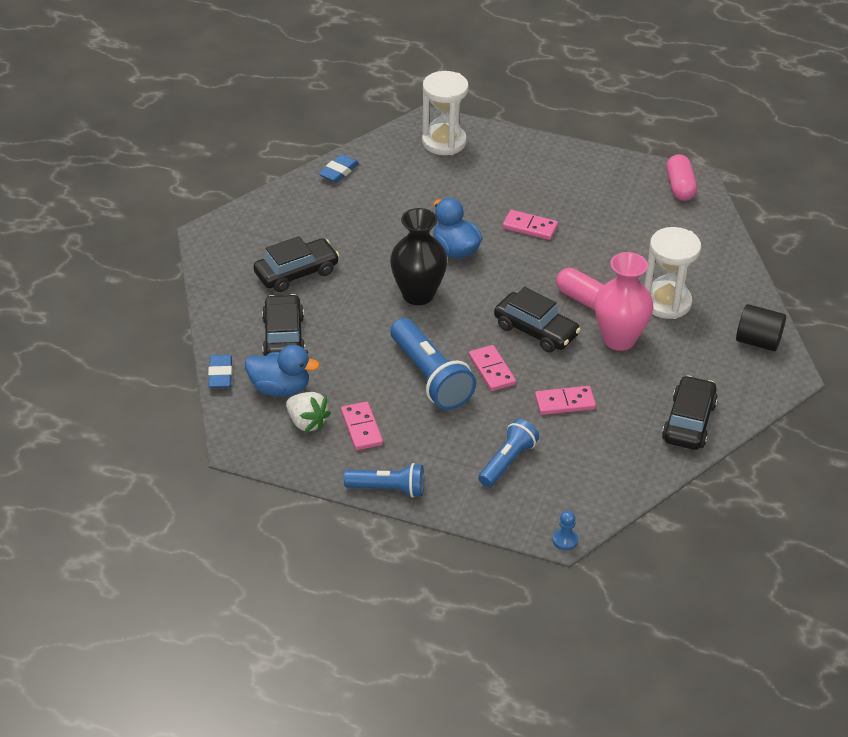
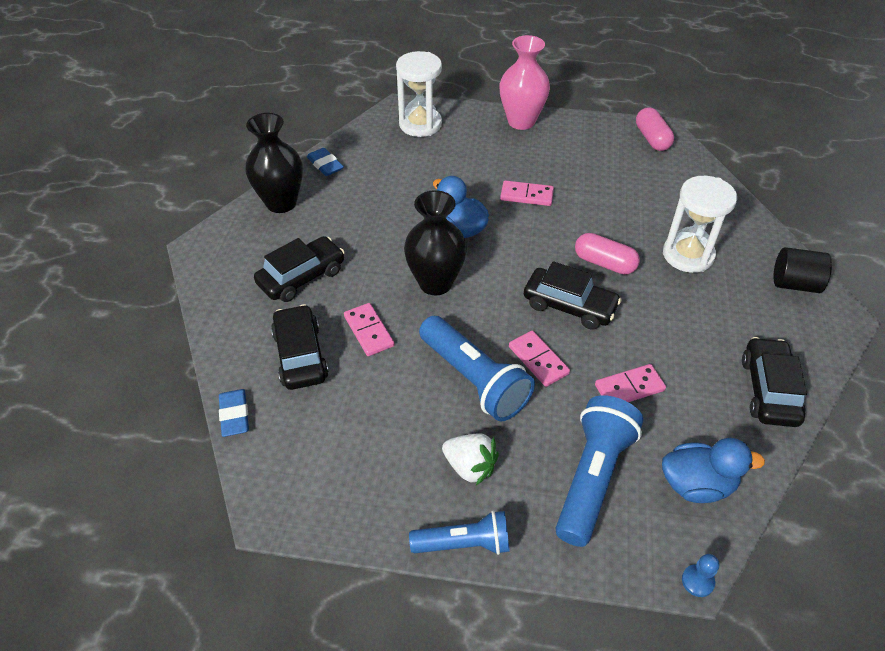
camera: 10 degrees left, 5 degrees up
(280, 388) = (307, 422): blue duck -> blue duck (696, 485)
(289, 203) = (281, 203): none -> black vase
(307, 422) = (347, 464): white strawberry -> white strawberry (470, 467)
(339, 172) = (325, 165): blue eraser -> blue eraser turned 60 degrees counterclockwise
(362, 428) = (412, 460): pink domino -> pink domino (369, 331)
(507, 462) = (592, 477): blue flashlight -> blue flashlight, size x1.58
(619, 339) = (657, 303): pink vase -> pink vase (521, 121)

